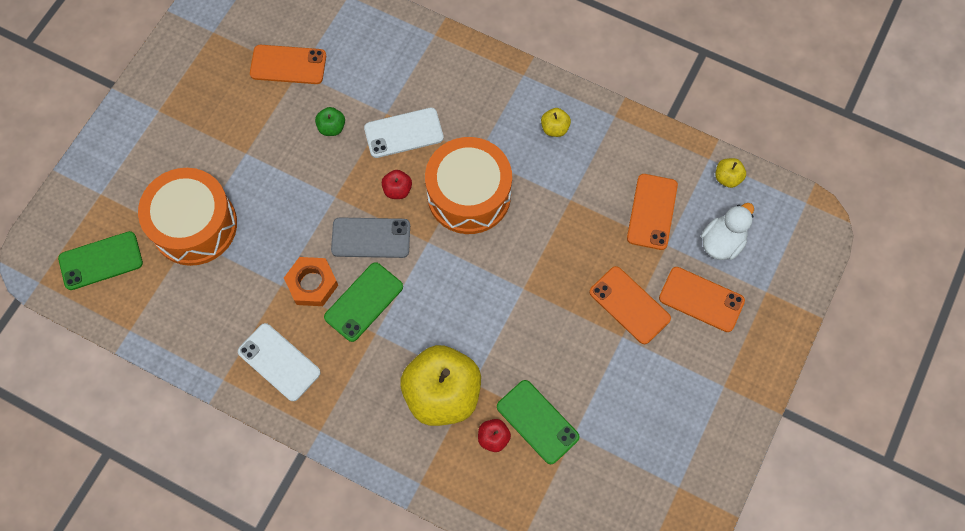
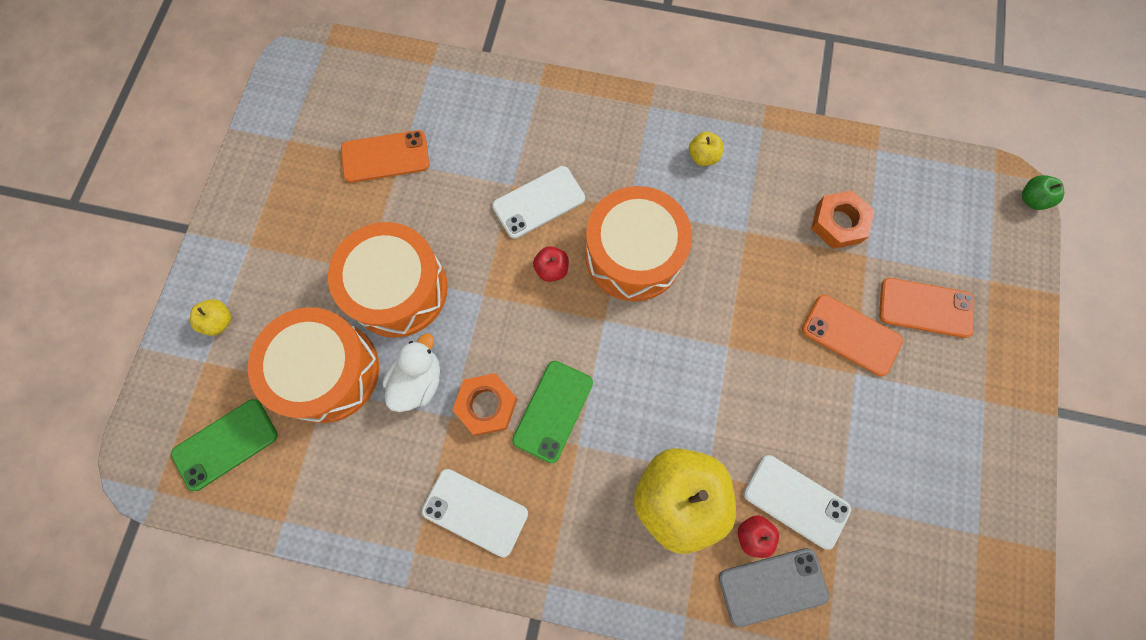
camera: 15 degrees left, 5 degrees up
(268, 175) = (398, 289): none -> orange drum
(332, 127) = (455, 216): green apple -> green apple (1031, 199)
(371, 238) = (538, 333): grey phone -> grey phone (772, 586)
(537, 422) = (796, 501): green phone -> white phone
(652, 212) = (838, 223): orange phone -> orange nut
(722, 242) = (924, 238): white duck -> white duck (418, 381)
(727, 178) = (904, 165): yellow apple -> yellow apple (219, 321)

